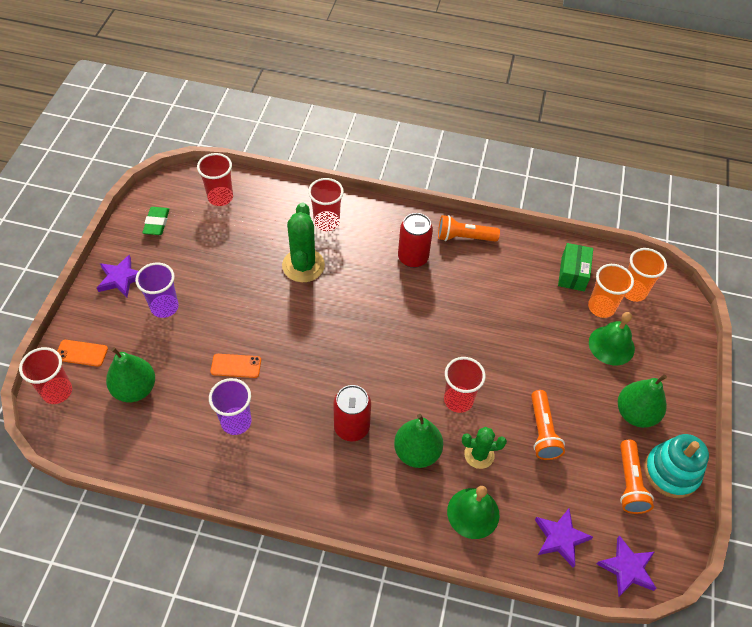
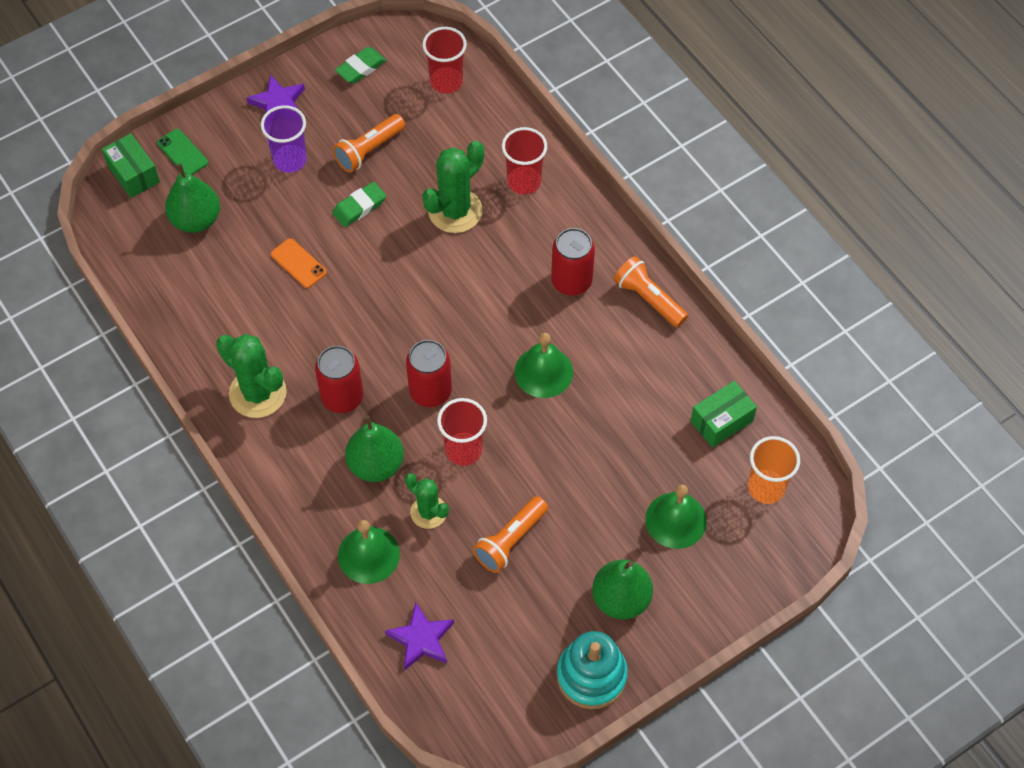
camera: 45 degrees right, 5 degrees up
(57, 391) = (133, 174): red cup -> green box
(81, 353) = (182, 153): orange phone -> green phone
(236, 422) = (250, 314): purple cup -> none
(241, 304) = (359, 207): none -> green eraser
(293, 468) = (258, 393): none -> green cactus
(401, 381) = (430, 391): none -> red can
(453, 319) = (543, 372): none -> green bell
(601, 307) = (711, 476): orange cup -> none
(627, 568) = (451, 712): purple star -> none
(629, 483) = (539, 651): orange flashlight -> orange flashlight (368, 150)

